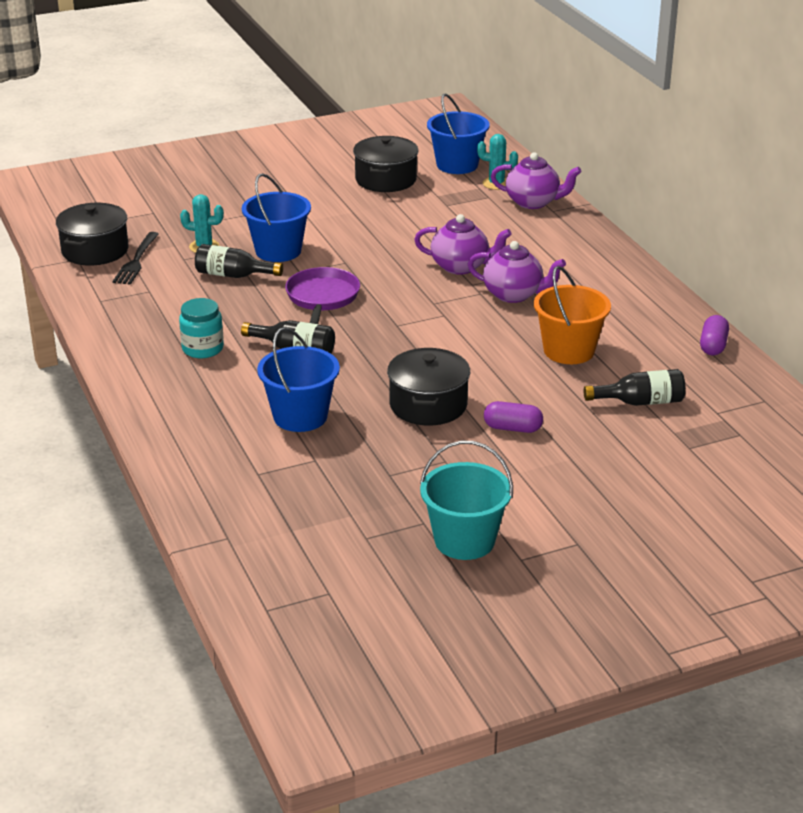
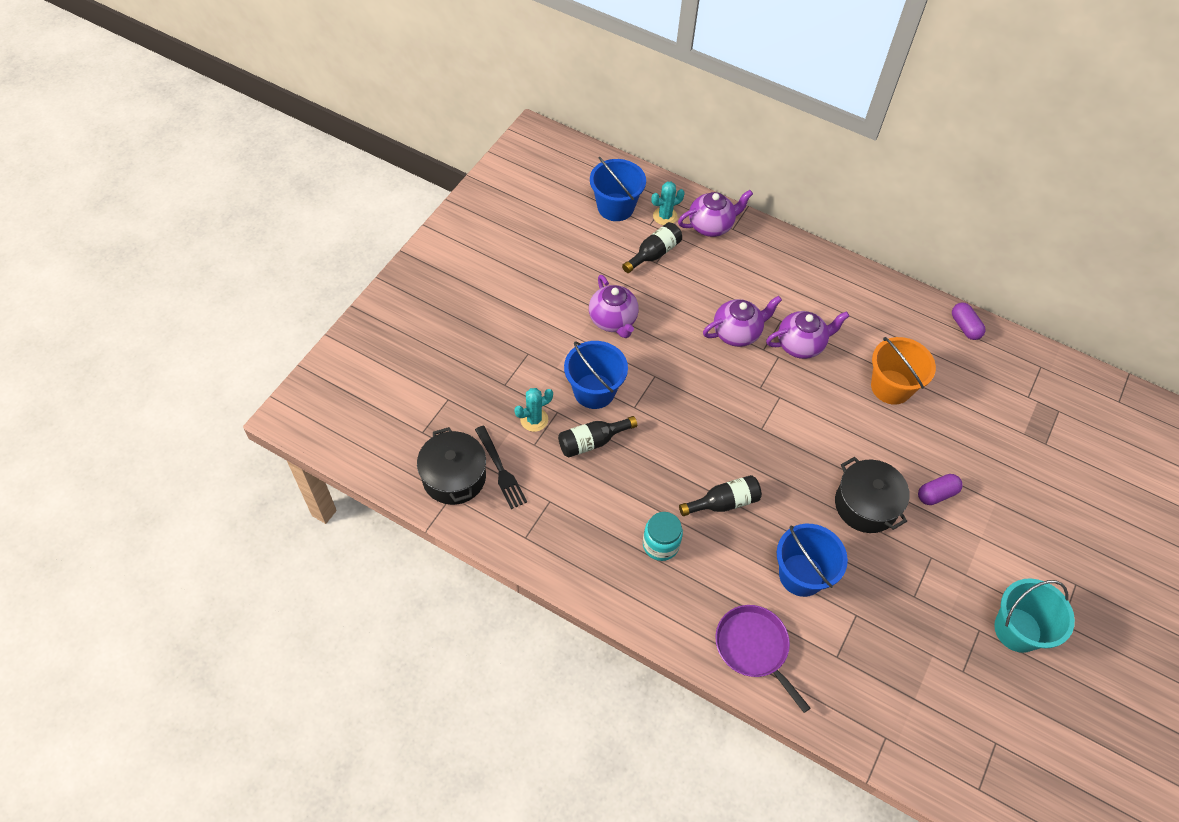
camera: 40 degrees left, 25 degrees up
(322, 298) = (681, 429): purple pan -> purple pan (753, 648)
(355, 221) = (613, 321): none -> purple teapot
(386, 180) = (583, 254): black pot -> none
(640, 402) = (979, 415): black bottle -> black bottle (654, 254)

